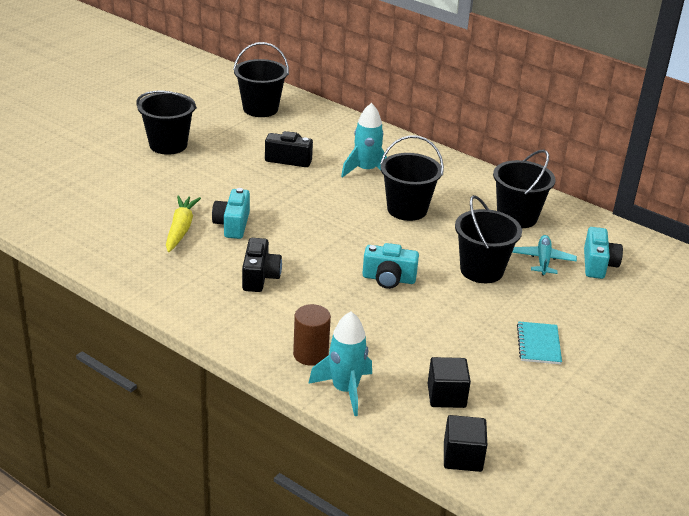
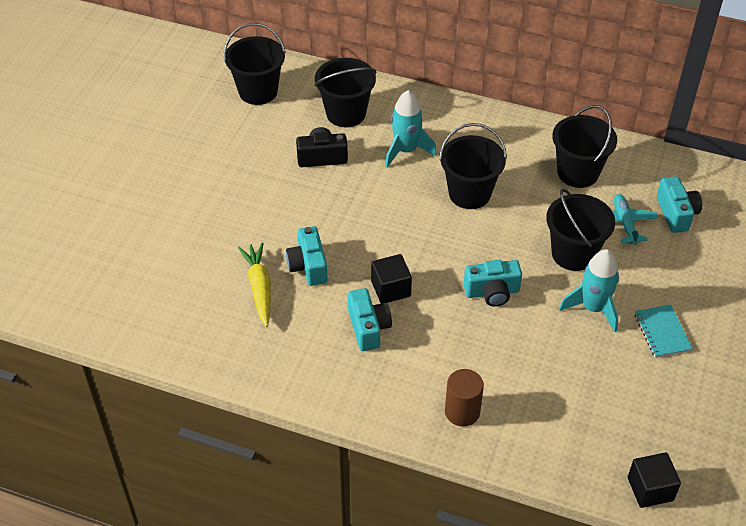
camera: 15 degrees left, 15 degrees up
(168, 145) = (187, 172): black bucket -> black bucket (346, 113)
(260, 277) = (368, 328): black camera -> turquoise camera
(345, 390) = (513, 445): turquoise rocket -> turquoise rocket (593, 308)
(446, 396) = (606, 422): black cube -> black cube (391, 289)

